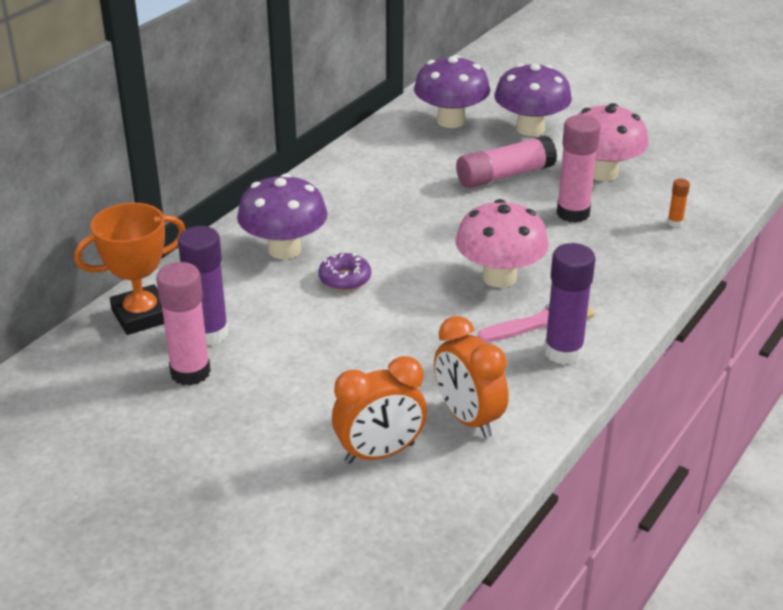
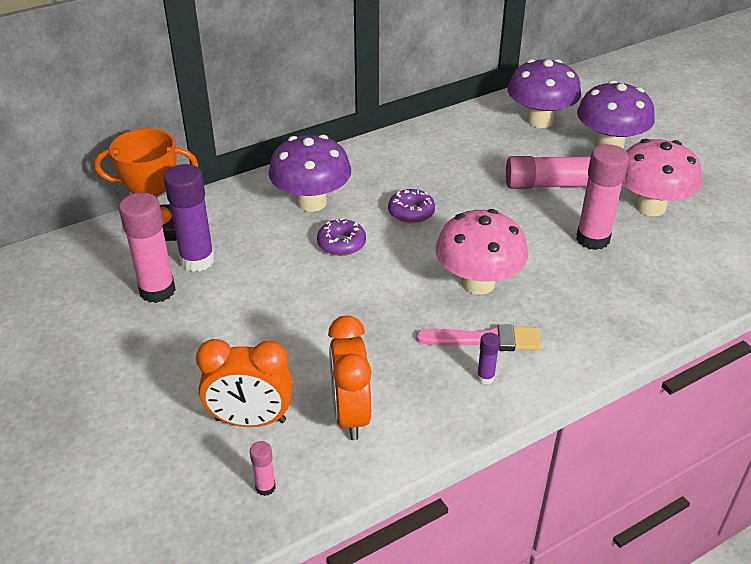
camera: 25 degrees right, 5 degrees up
(390, 233) = (411, 212): none -> purple donut
(438, 501) = (265, 487): none -> pink glue stick
(563, 352) = (485, 377): purple glue stick -> purple glue stick, size x0.46
(675, 222) = (690, 277): orange glue stick -> none

